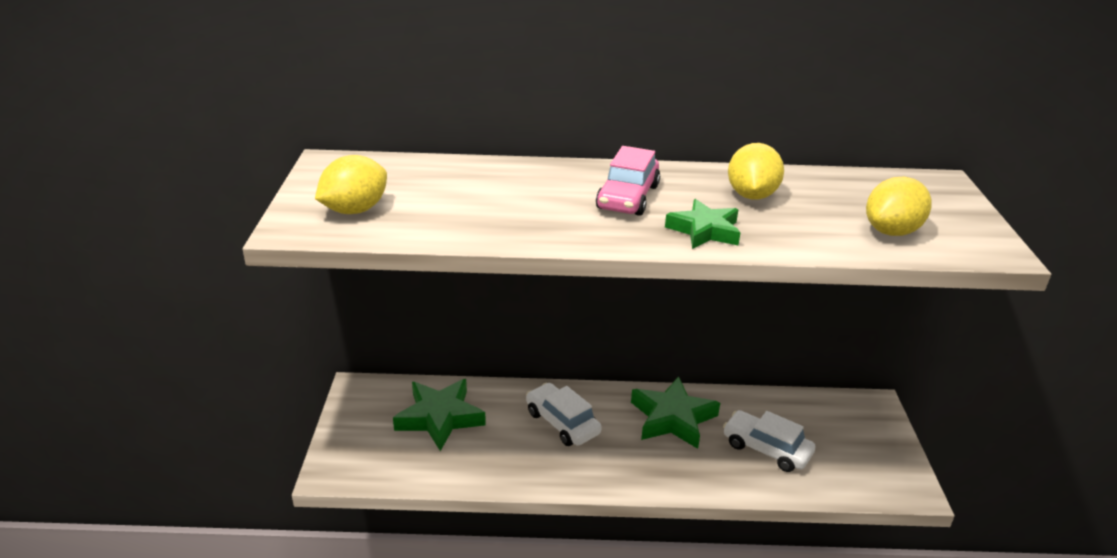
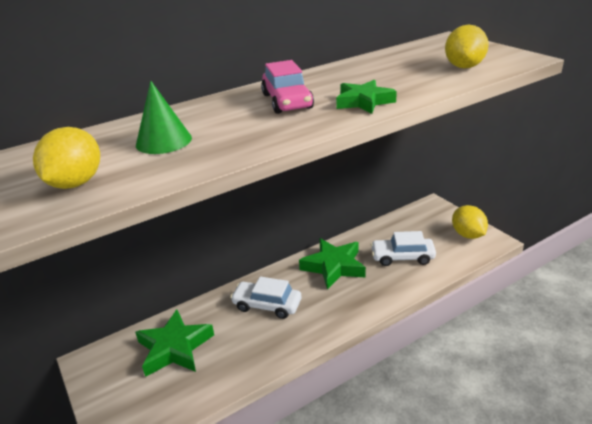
camera: 30 degrees left, 0 degrees up
(464, 196) = (164, 141): none -> green cone
(751, 195) = (362, 75): yellow lemon -> yellow lemon (467, 235)

